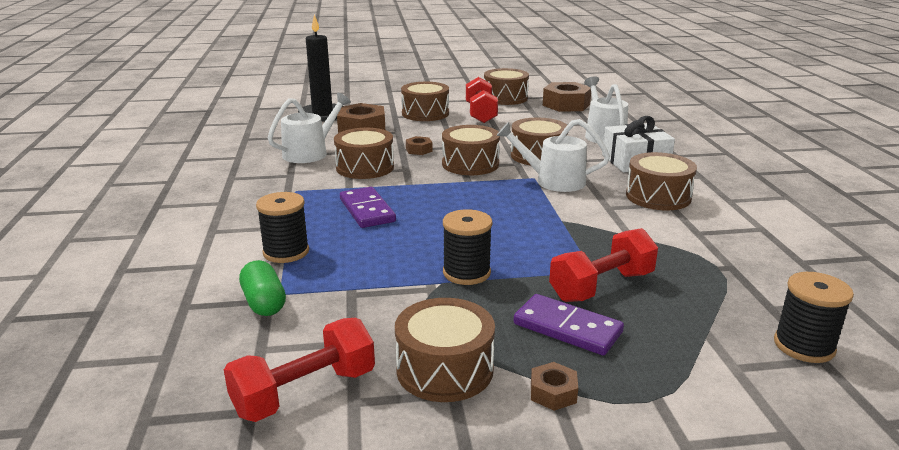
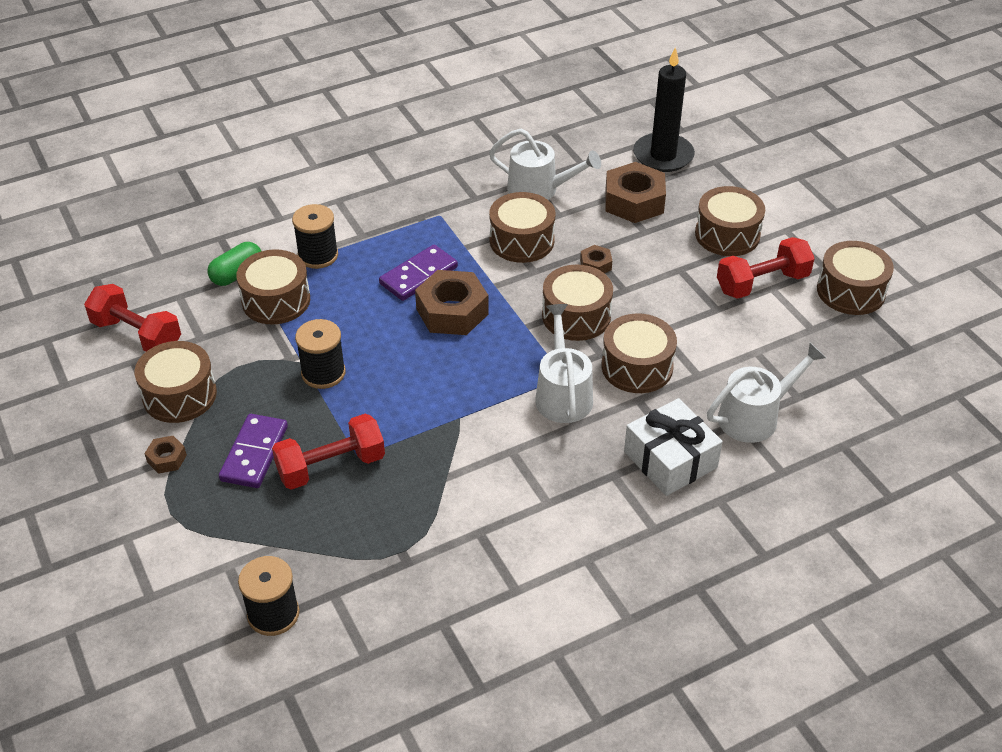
camera: 70 degrees right, 20 degrees up
(566, 105) = (867, 359): brown nut -> brown nut (452, 311)
(601, 286) = (331, 466): red dumbbell -> red dumbbell turned 60 degrees counterclockwise
(658, 196) = (563, 491): brown drum -> brown drum (276, 300)

